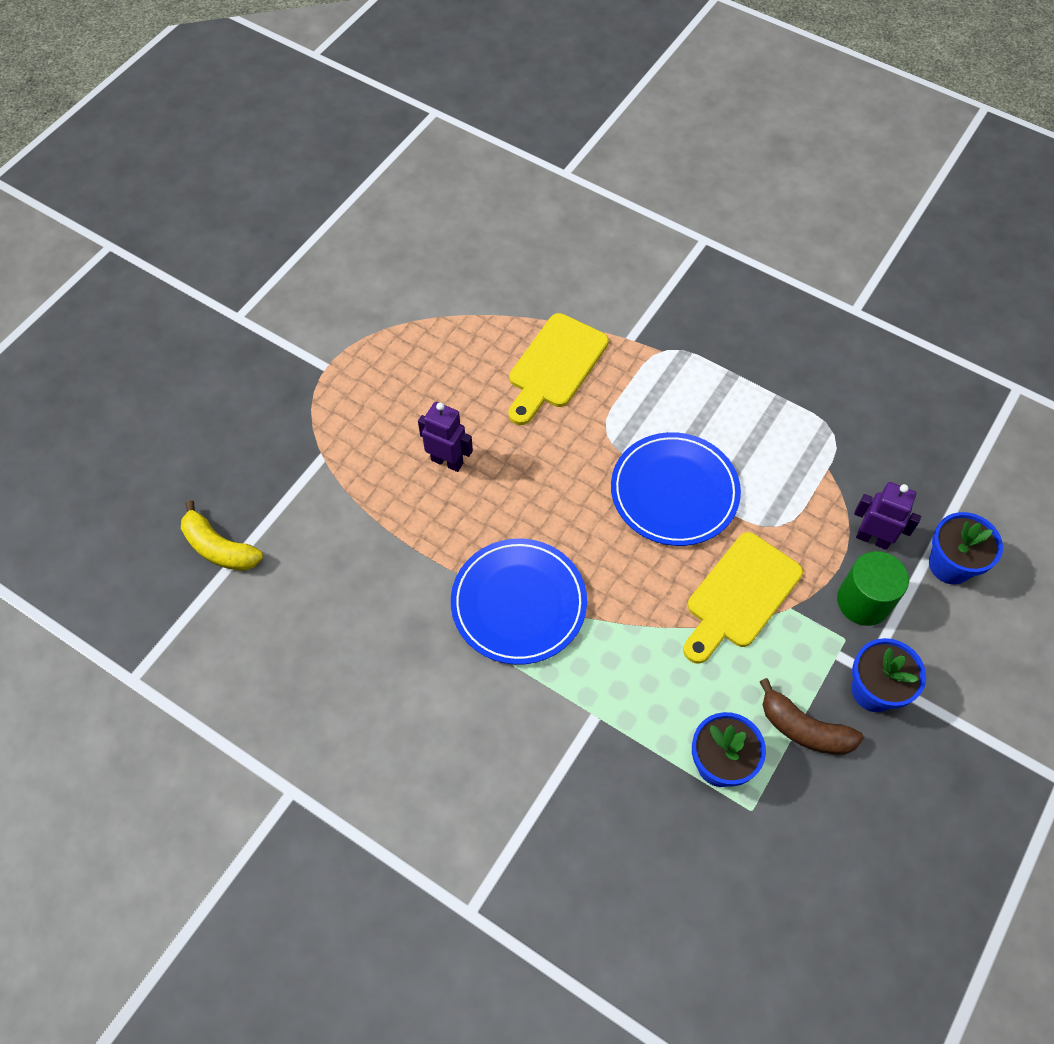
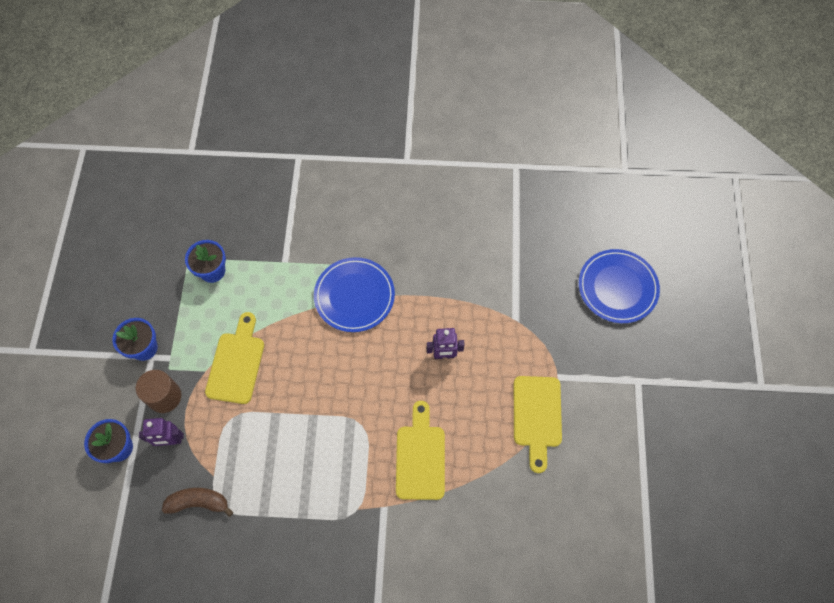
camera: 150 degrees right, 5 degrees up
(219, 548) = (527, 243): yellow banana -> none
(386, 339) = (537, 416): none -> yellow cutting board
(674, 492) = (302, 407): blue plate -> blue plate (617, 287)
(804, 728) = (175, 309): brown banana -> brown banana (199, 502)
(863, 601) = (164, 397): green cylinder -> brown cylinder

